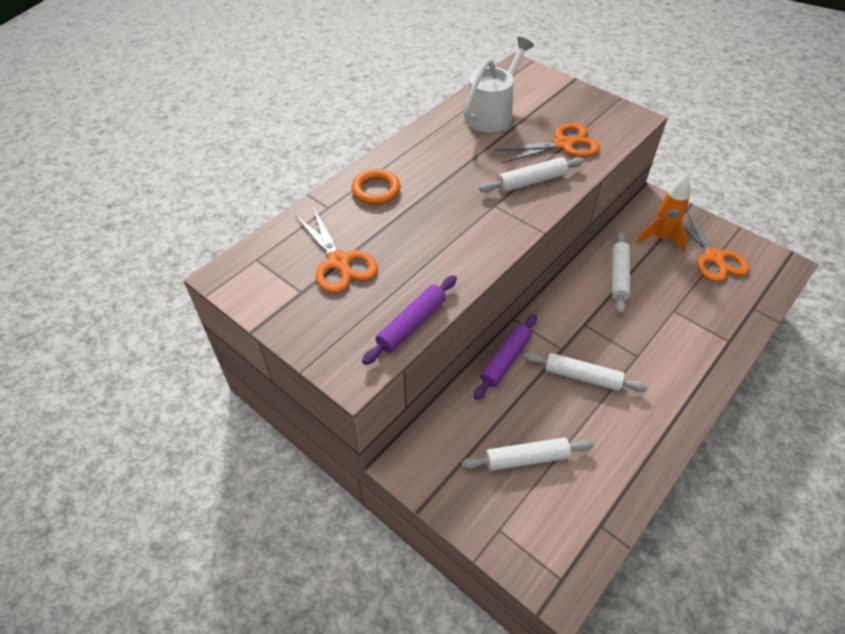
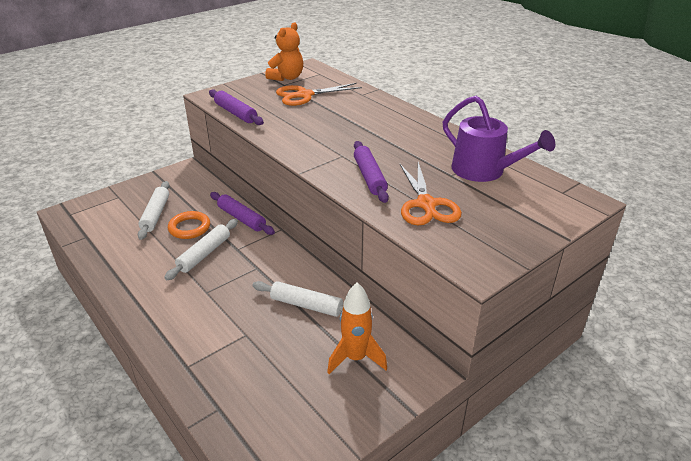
camera: 100 degrees right, 15 degrees down
(274, 294) = (287, 77): none -> orange teddy bear
(376, 190) = (377, 111): orange ring -> orange ring (189, 228)
(492, 114) = (484, 171): white watering can -> purple watering can
(531, 181) = (369, 177): white rolling pin -> purple rolling pin
(713, 257) = (309, 400): orange scissors -> none

